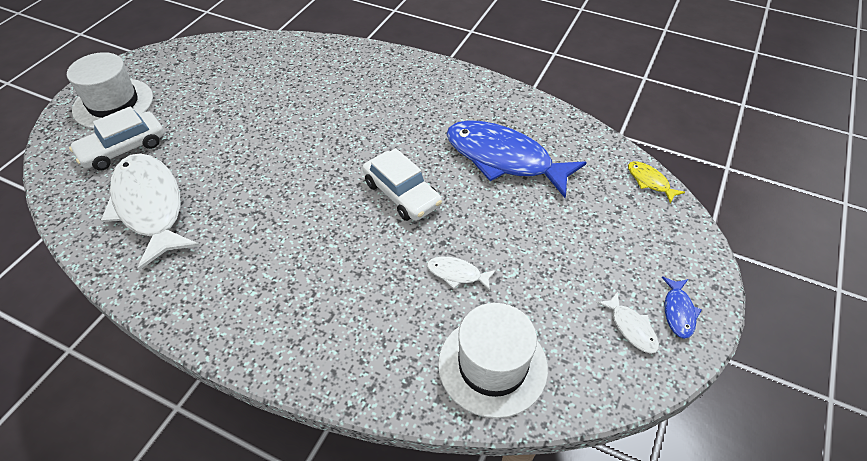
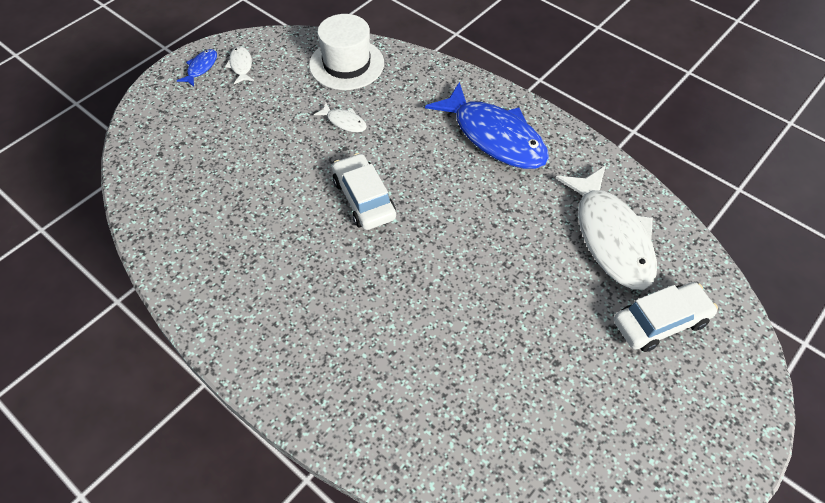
camera: 165 degrees left, 5 degrees up
(113, 103) = (697, 408): white hat -> none
(504, 159) = (247, 215): blue fish -> blue fish (494, 136)
(650, 182) = (130, 162): yellow fish -> none

